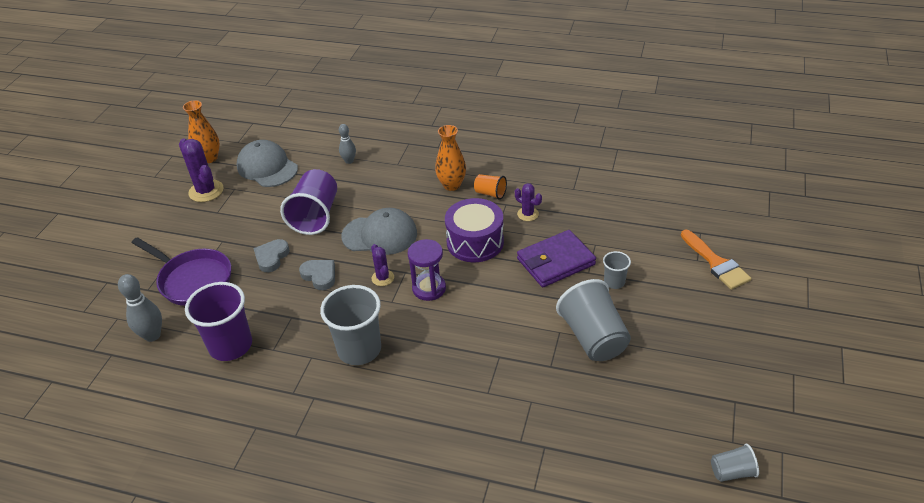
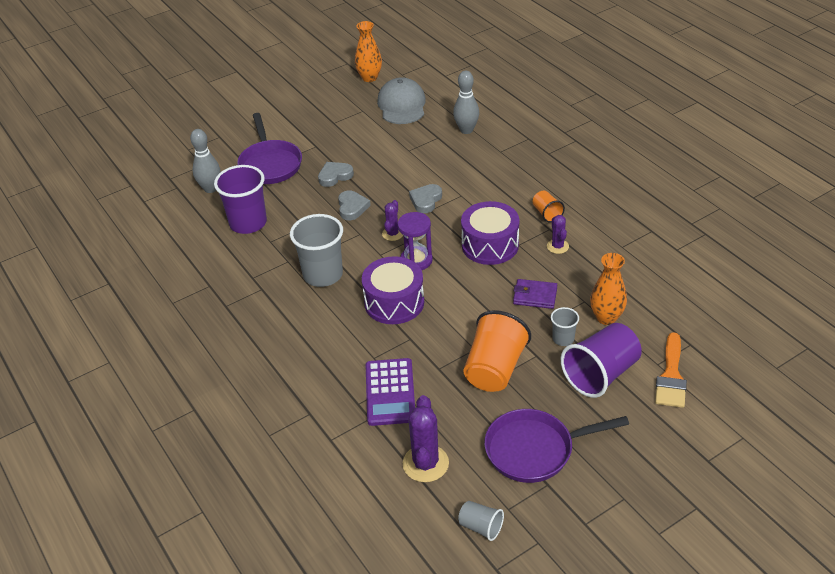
camera: 40 degrees right, 0 degrees up
(206, 191) = (342, 103): purple cactus -> purple cactus (425, 463)
(315, 216) = (396, 161): purple cup -> purple cup (601, 374)
(349, 161) = (466, 130): grey bowling pin -> grey bowling pin, size x1.55
(380, 235) = (426, 200): grey cap -> grey heart
(451, 335) = (394, 302): none -> purple drum
(452, 185) = (523, 190): orange vase -> orange vase (606, 317)
(535, 413) = (390, 392): none -> purple calculator
(555, 262) = (535, 296): purple wallet -> purple wallet, size x0.63
(593, 338) = (494, 369): grey cup -> orange cup
(695, 381) = (534, 450): none -> purple pan

